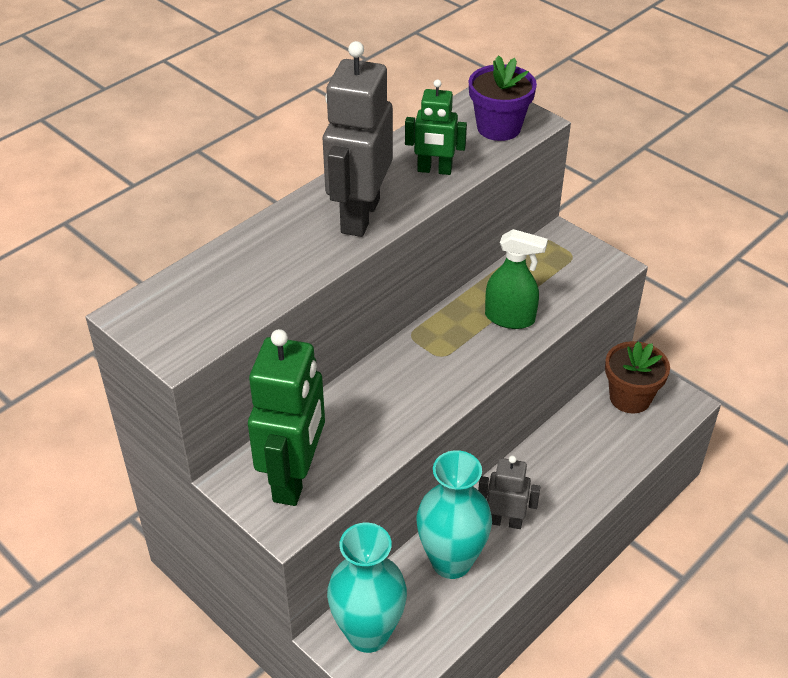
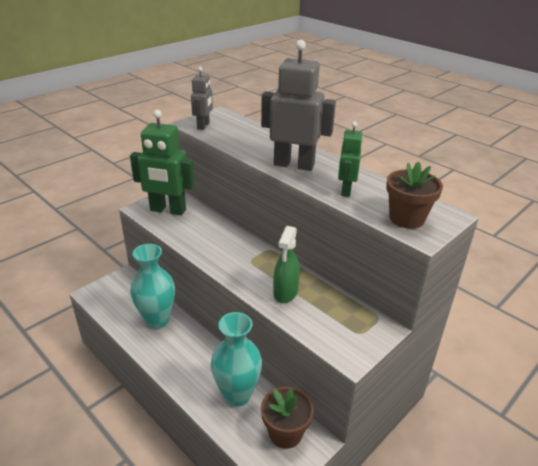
camera: 90 degrees right, 10 degrees down
(368, 633) = (122, 287): turquoise vase -> turquoise vase (237, 395)
(498, 128) = (406, 218): purple flower pot -> brown flower pot
(505, 521) = (180, 346): grey robot -> grey robot (203, 126)

